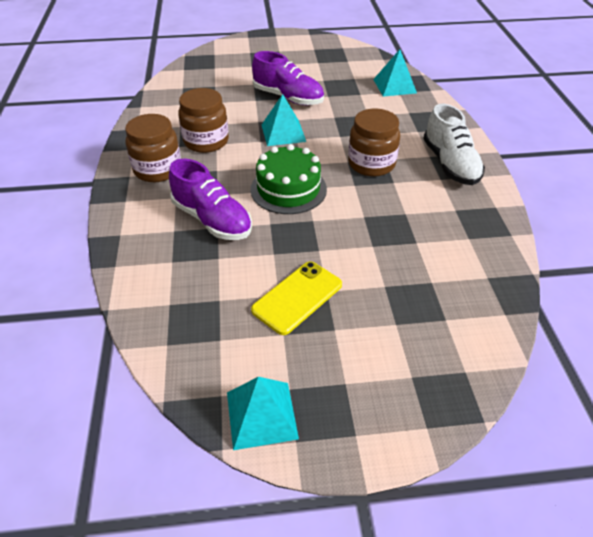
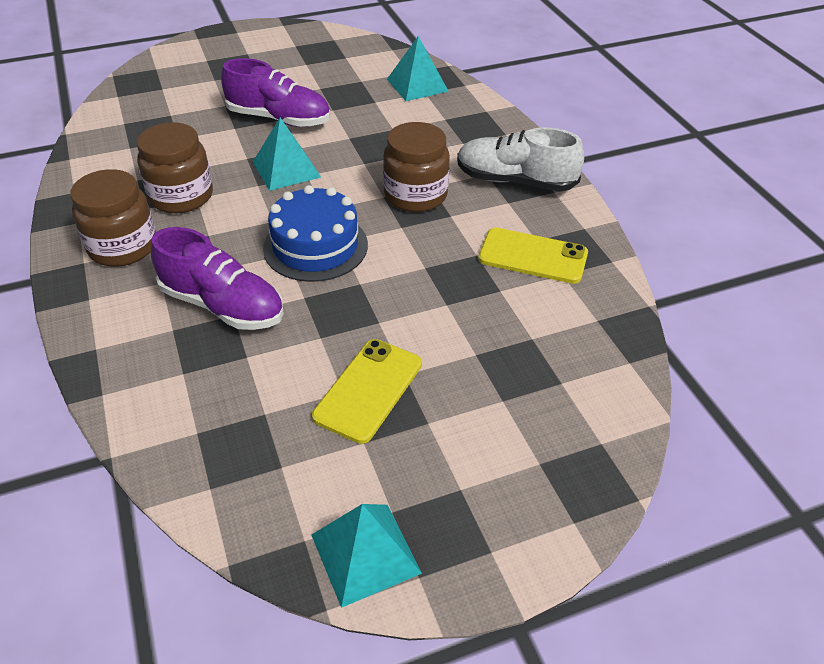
camera: 15 degrees left, 0 degrees up
(288, 189) = (315, 246): green cake -> blue cake
(449, 221) = (533, 256): none -> yellow phone
(450, 164) = (515, 181): white shoe -> white shoe turned 135 degrees clockwise

